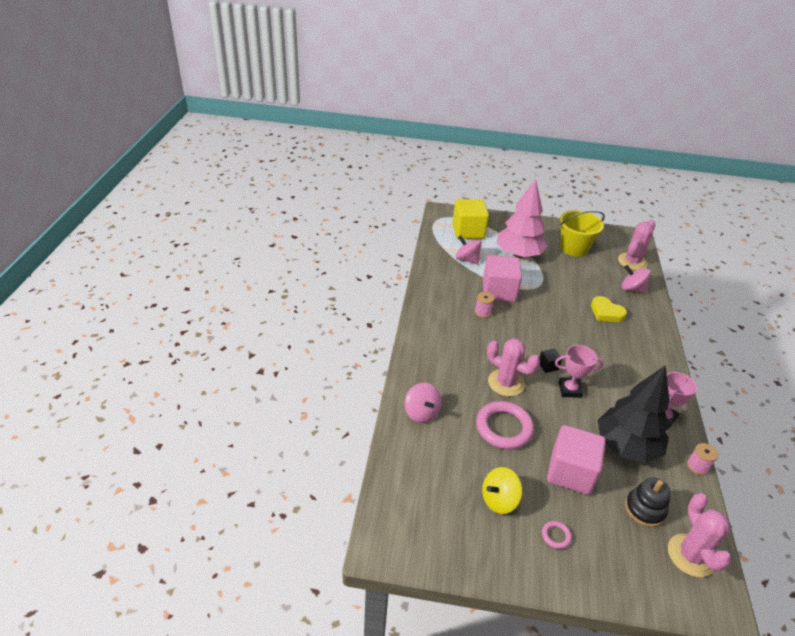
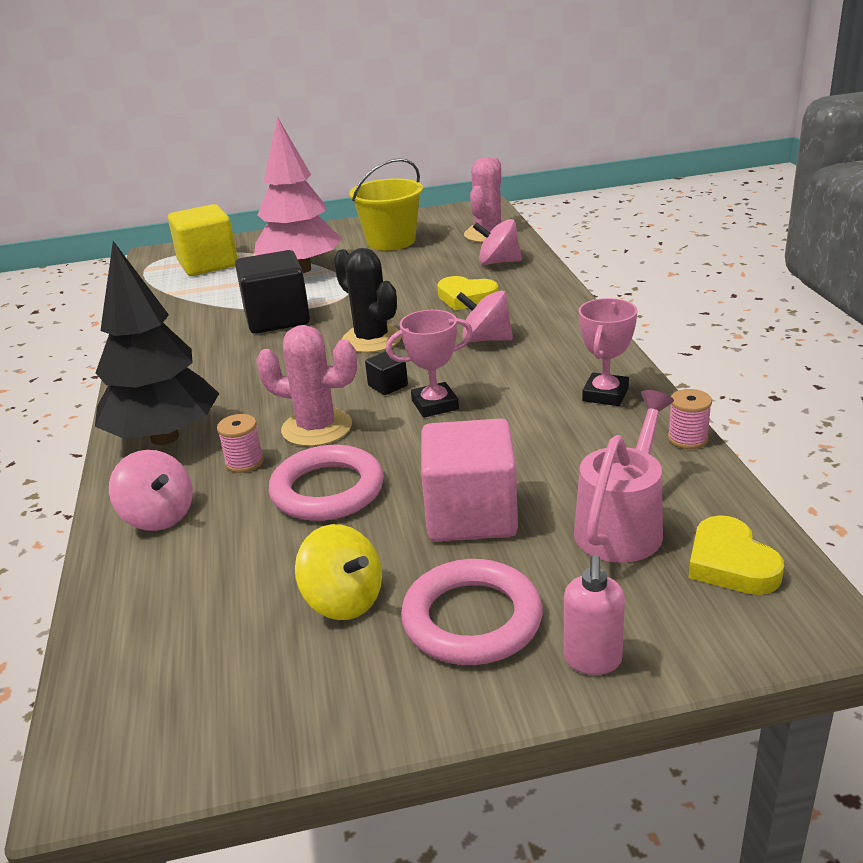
camera: 15 degrees left, 10 degrees down
(467, 259) = (212, 296): pink spinning top -> pink spinning top (486, 339)
(483, 312) = (253, 350): pink spool -> pink spool (244, 462)
(499, 291) = (277, 319): pink cube -> black cube
(499, 500) = (343, 600): yellow spinning top -> yellow spinning top turned 90 degrees counterclockwise
(546, 327) = (371, 339): none -> black cactus
(556, 536) = (472, 619): pink ring -> pink ring, size x2.24
(605, 582) = (592, 660): none -> pink soap dispenser
(626, 446) = (558, 449): black tree -> black tree (164, 437)
(644, 509) = (623, 524): black stacking toy -> pink watering can
(691, 555) = (730, 563): pink cactus -> yellow heart

